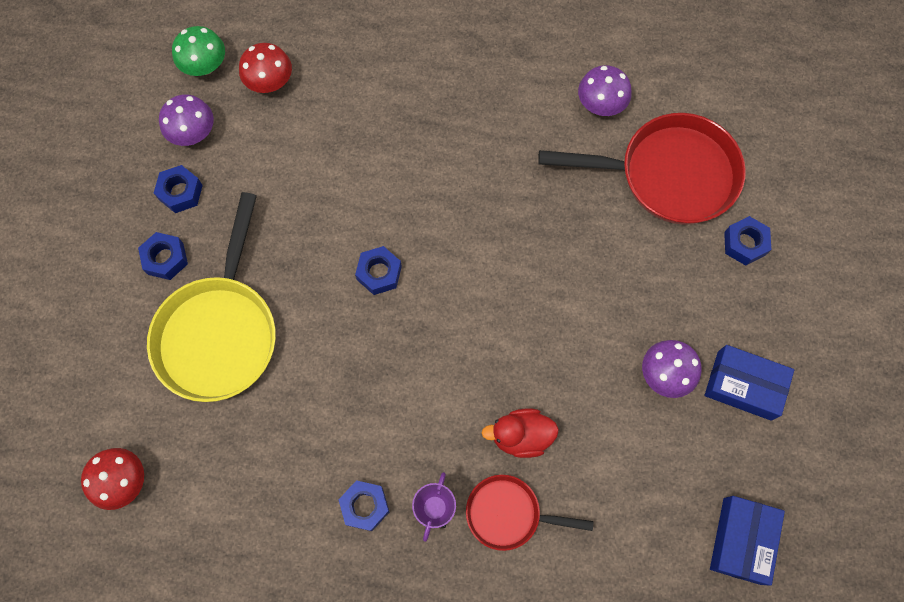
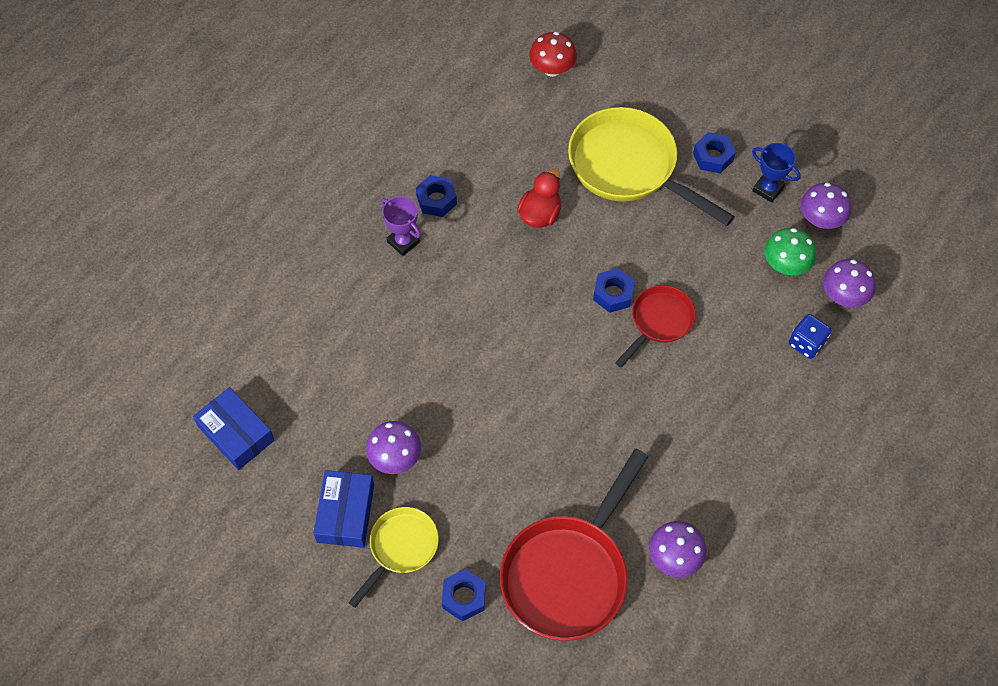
camera: 120 degrees right, 10 degrees down
(180, 192) = (768, 189): blue nut -> blue trophy
(205, 66) = (886, 254): green mushroom -> green mushroom (785, 264)
(270, 82) = (843, 296): red mushroom -> purple mushroom
(337, 91) = (806, 343): none -> blue dice
(508, 513) = (368, 287): red pan -> red pan (659, 321)
(521, 436) = (417, 325): red duck -> red duck (540, 214)
(740, 319) = (401, 548): none -> yellow pan
(744, 385) = (346, 513): blue box -> blue box turned 45 degrees counterclockwise

